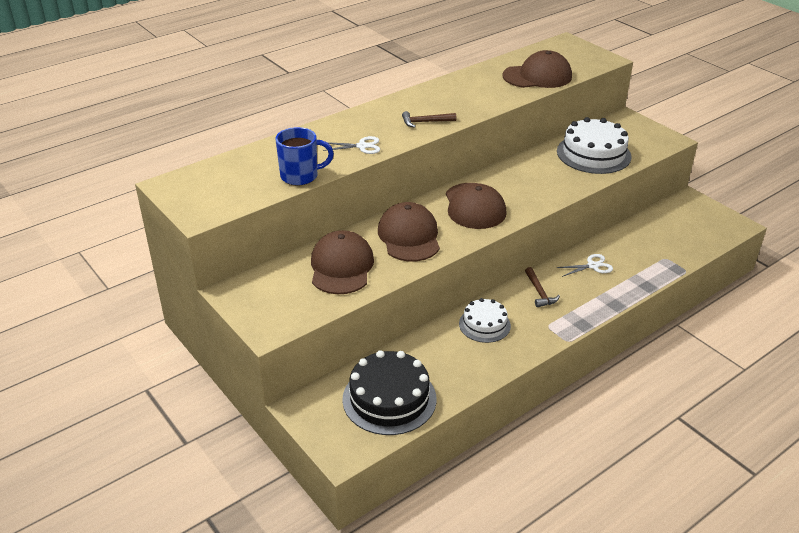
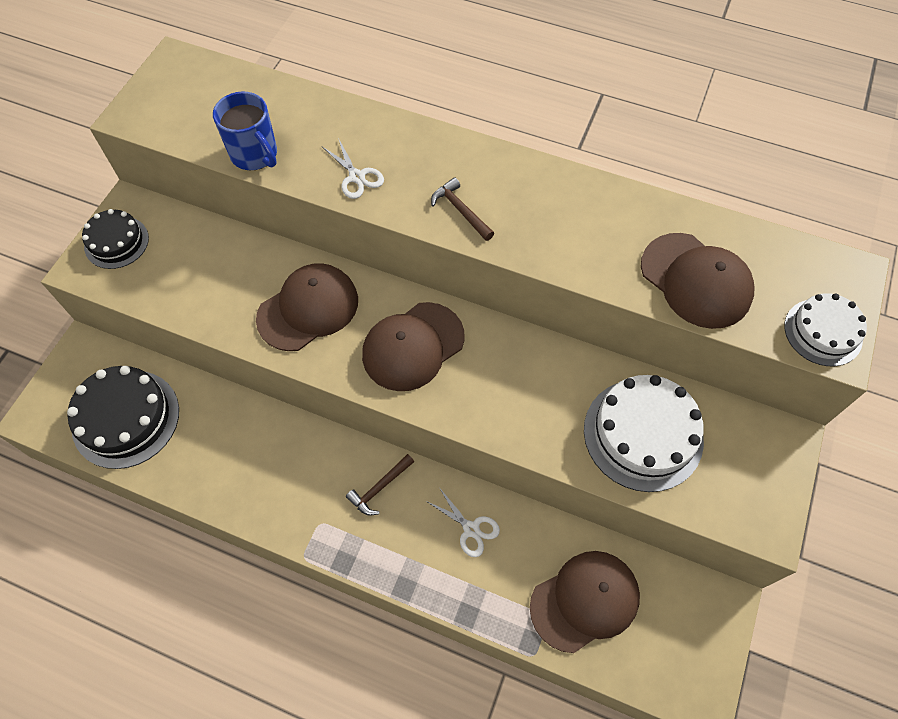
camera: 60 degrees right, 25 degrees up
(261, 306) = (116, 242): none -> black cake
(341, 267) = (216, 274): brown cap -> brown cap (585, 601)
(484, 324) = (287, 454): white cake -> white cake (823, 332)

